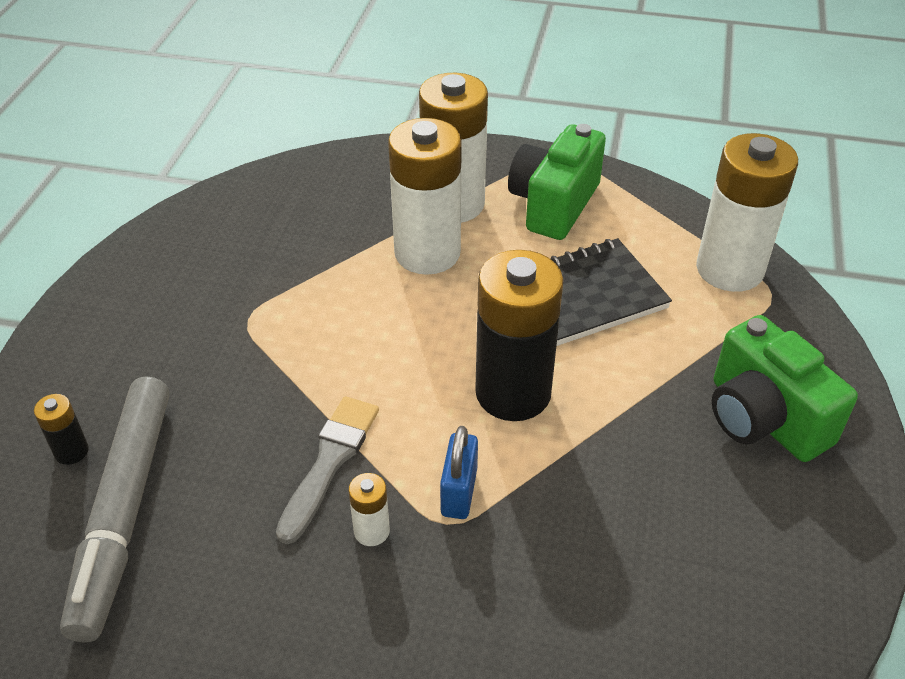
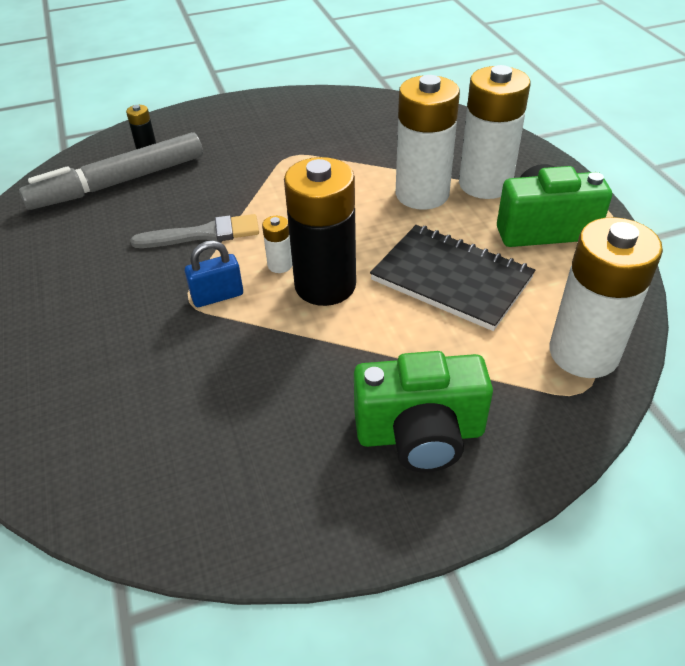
camera: 60 degrees right, 0 degrees up
(371, 531) = (161, 273): white battery -> white battery (280, 265)
(763, 418) = (420, 434): green camera -> green camera turned 120 degrees counterclockwise

